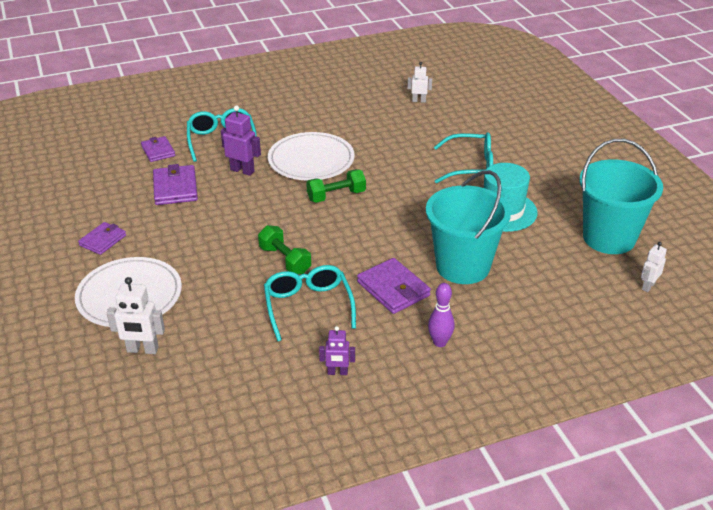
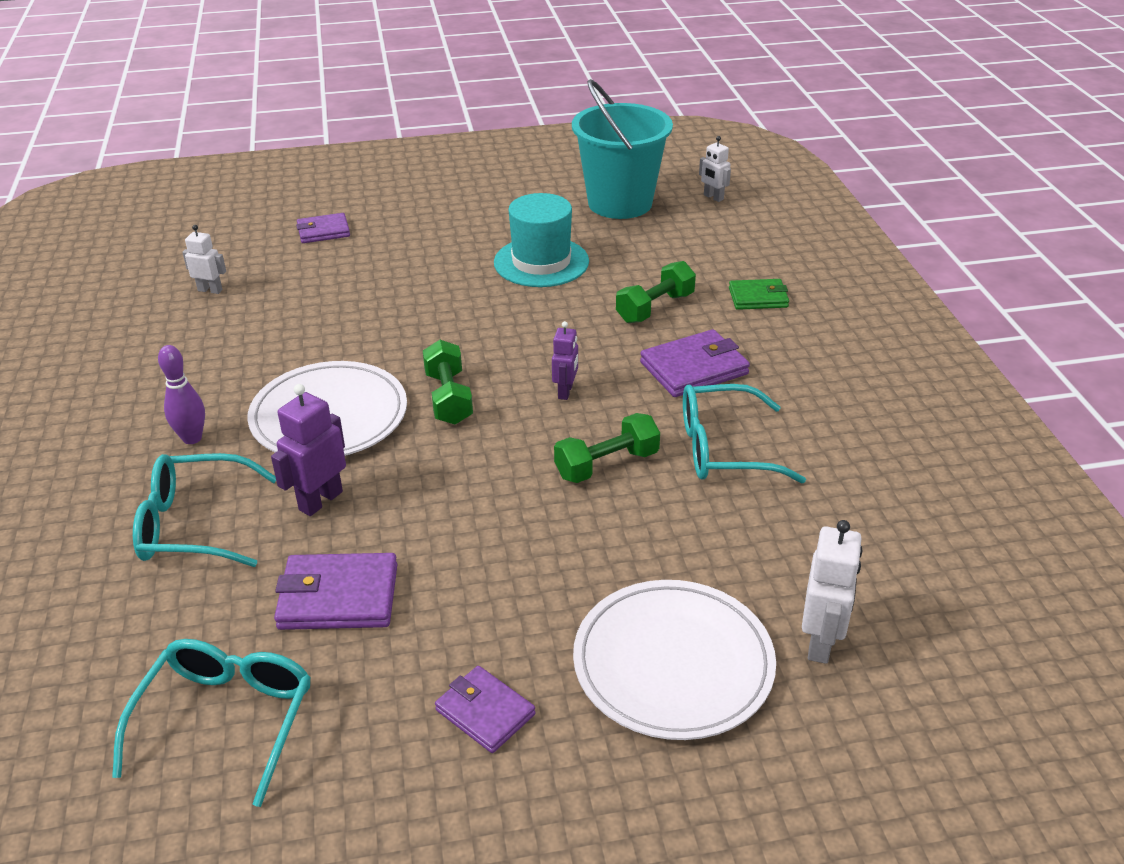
camera: 80 degrees left, 0 degrees up
(158, 151) = (179, 624): purple wallet -> purple wallet (323, 231)
(337, 372) = (865, 433): purple robot -> purple robot (565, 392)
(419, 101) = (210, 290): white robot -> white robot turned 90 degrees clockwise
(440, 342) = (805, 345): purple bowling pin -> purple bowling pin (192, 438)
(463, 266) = (655, 308): turquoise bucket -> green dumbbell
(471, 166) = (425, 270): turquoise glasses -> turquoise glasses (227, 719)
(497, 316) = (758, 297): none -> green wallet

